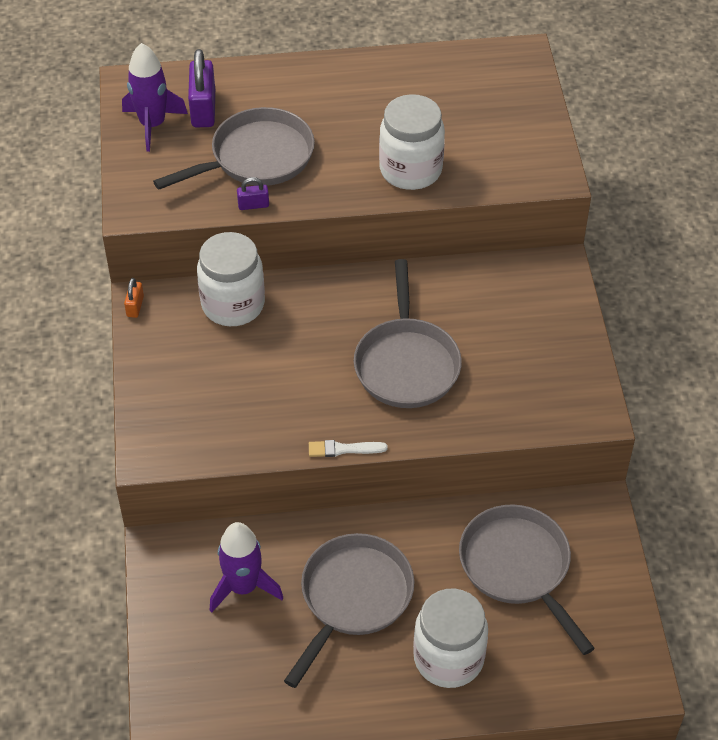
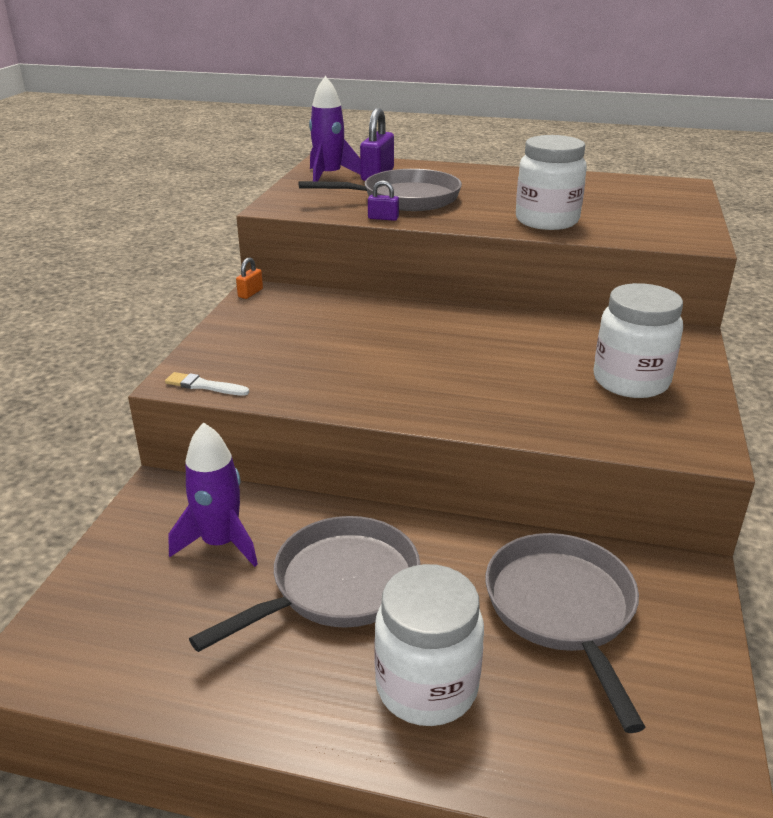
camera: 20 degrees right, 20 degrees down
(233, 304) = (339, 306): white jar -> white jar (630, 381)
(343, 449) = (383, 417): white brush -> white brush (204, 386)
(406, 363) = (489, 370): grey pan -> none

